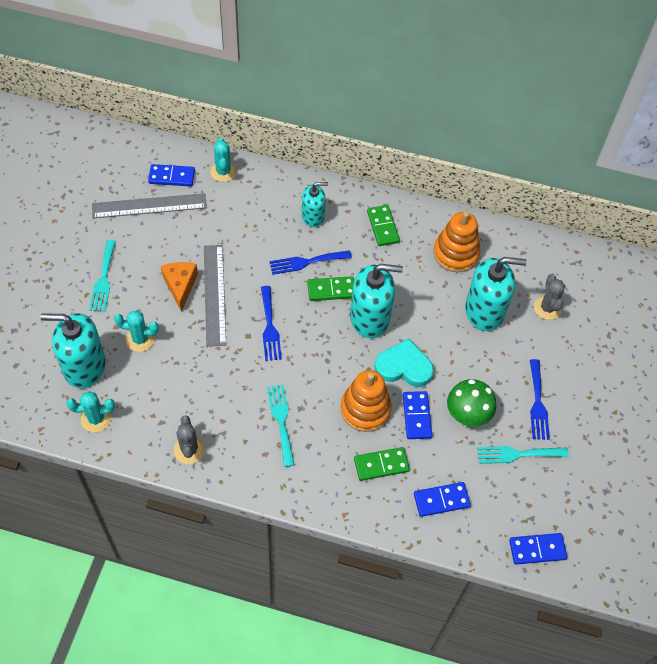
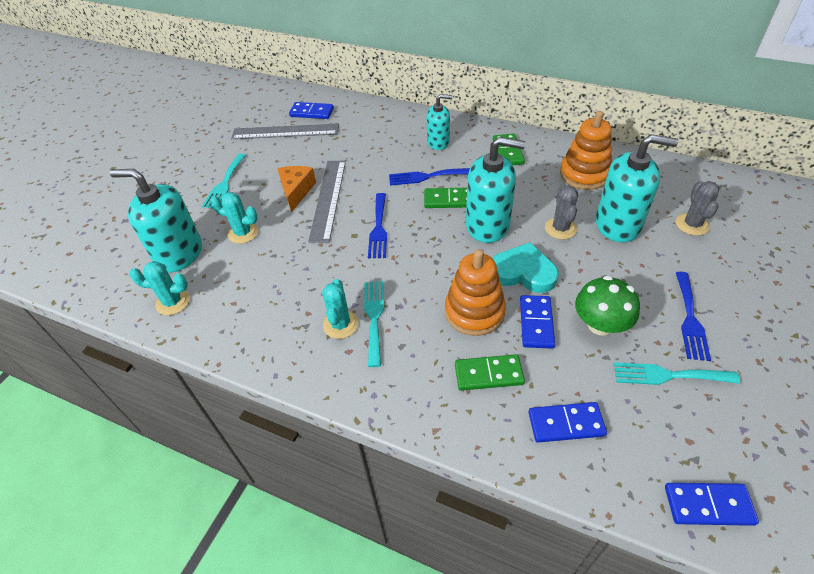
camera: 15 degrees right, 10 degrees down
(189, 450) = (262, 340): grey cactus -> grey cactus (560, 228)
(223, 172) = (359, 110): turquoise cactus -> turquoise cactus (340, 324)

